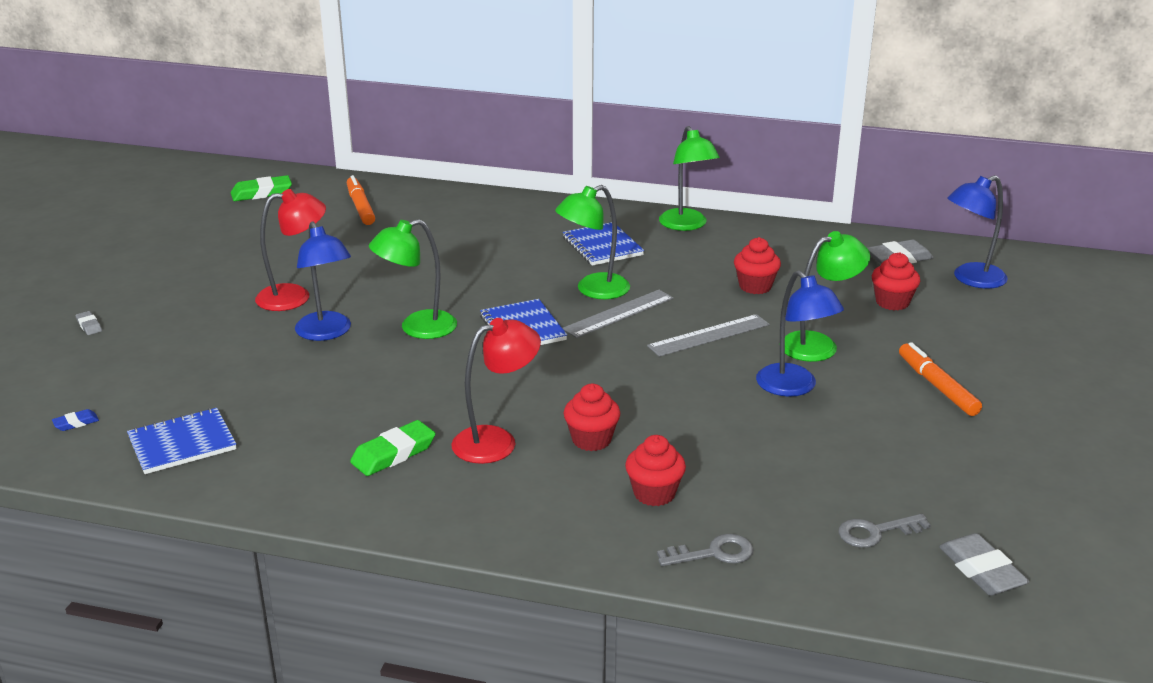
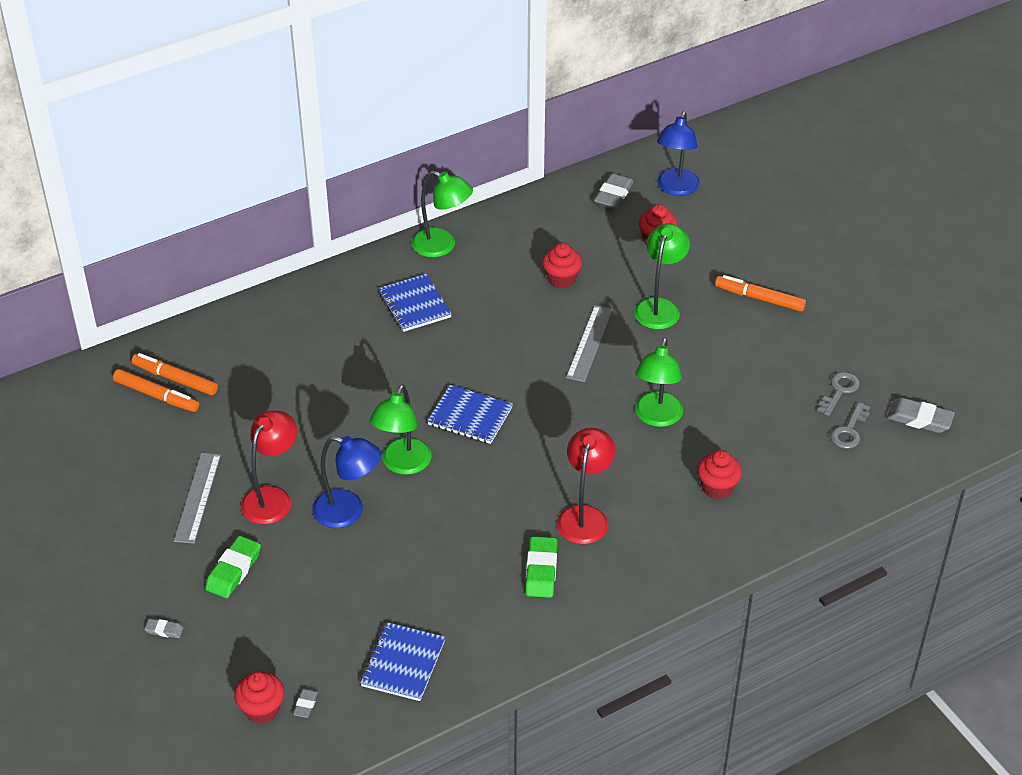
camera: 45 degrees left, 15 degrees up
(76, 423) = (306, 704): blue eraser -> grey eraser
(261, 193) = (67, 417): green eraser -> green eraser (234, 570)
(333, 209) = (156, 395): none -> orange marker
(591, 440) = (635, 475): red cupcake -> red cupcake (262, 710)
(593, 290) = (466, 351): green lamp -> green lamp (656, 417)
(602, 246) = (414, 305): blue notebook -> blue notebook turned 45 degrees clockwise
(619, 313) = (511, 361): grey ruler -> grey ruler (198, 497)
(713, 553) = (795, 504): grey key -> grey key (839, 391)
(793, 387) = (689, 353): blue lamp -> none

